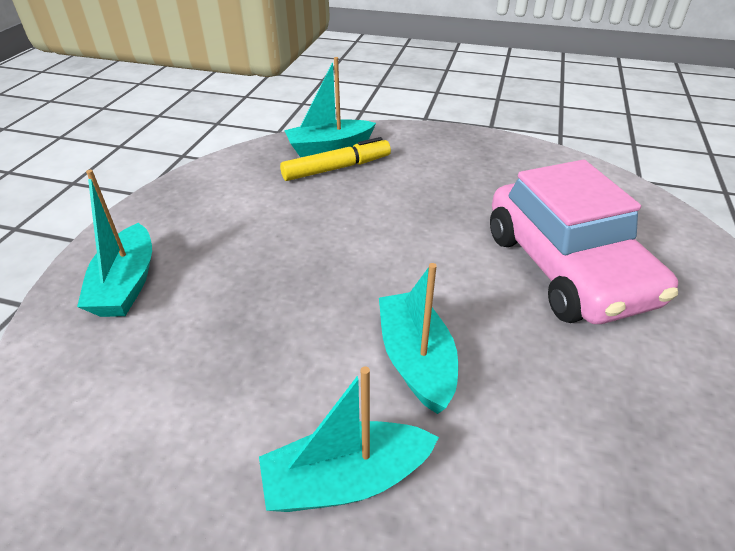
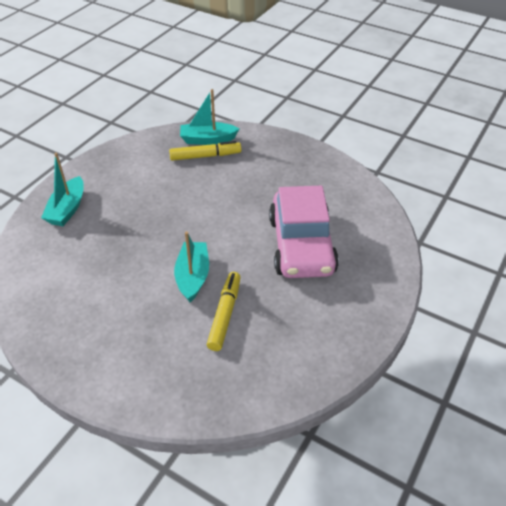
camera: 15 degrees right, 5 degrees up
(346, 480) = (136, 319): turquoise boat -> none
(519, 423) = (225, 314): none -> yellow marker

